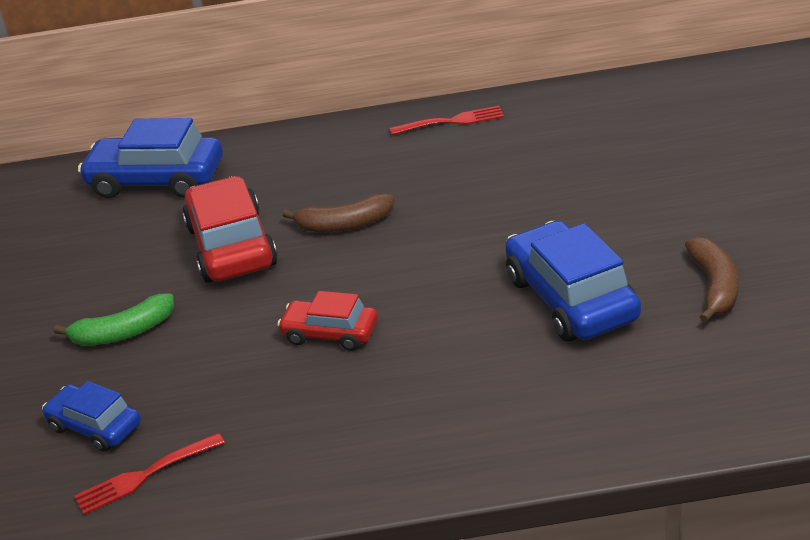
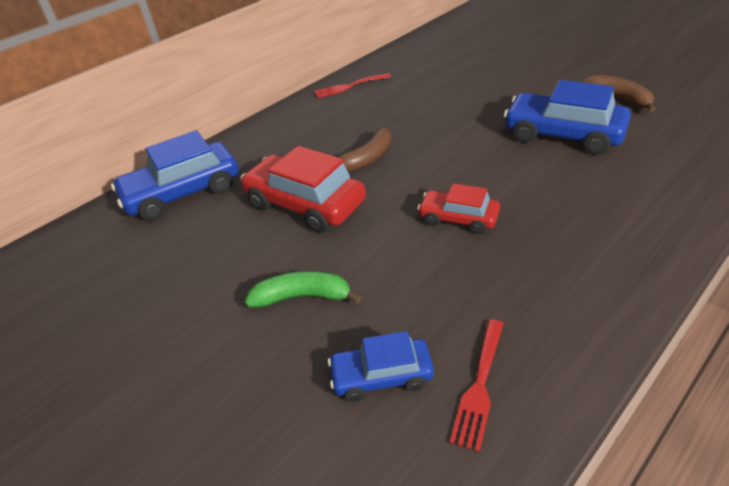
camera: 40 degrees left, 5 degrees up
(123, 333) = (302, 297): green banana -> green banana turned 120 degrees counterclockwise
(330, 333) = (458, 219): red car -> red car turned 45 degrees clockwise
(452, 121) = (349, 86): red fork -> red fork turned 150 degrees counterclockwise

